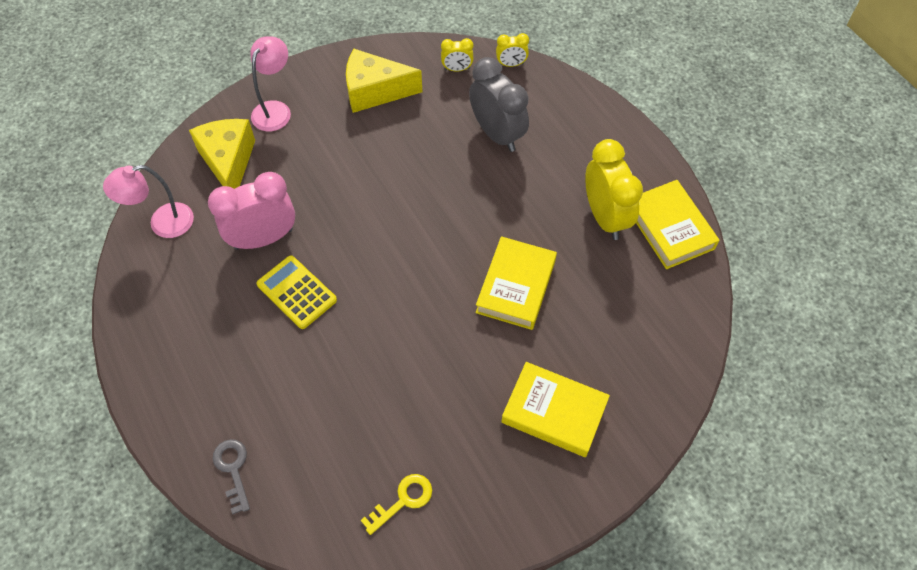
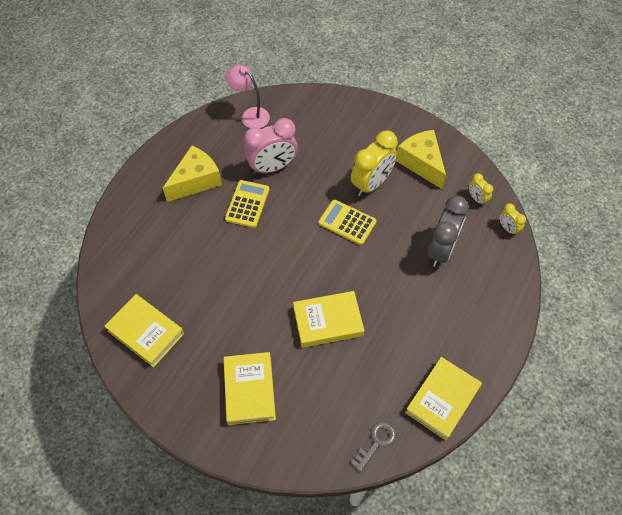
camera: 60 degrees right, 0 degrees up
(228, 162) = (312, 120): yellow cheese -> yellow cheese (196, 181)
(233, 469) = (121, 236): grey key -> grey key (376, 442)
(263, 239) = (272, 167): pink clock -> pink clock turned 120 degrees clockwise
(275, 109) = (367, 120): pink lamp -> none
(400, 201) = (347, 222): none -> yellow calculator
(403, 500) = (146, 332): yellow key -> yellow book
(605, 217) = (421, 351): yellow clock -> yellow clock (371, 184)

